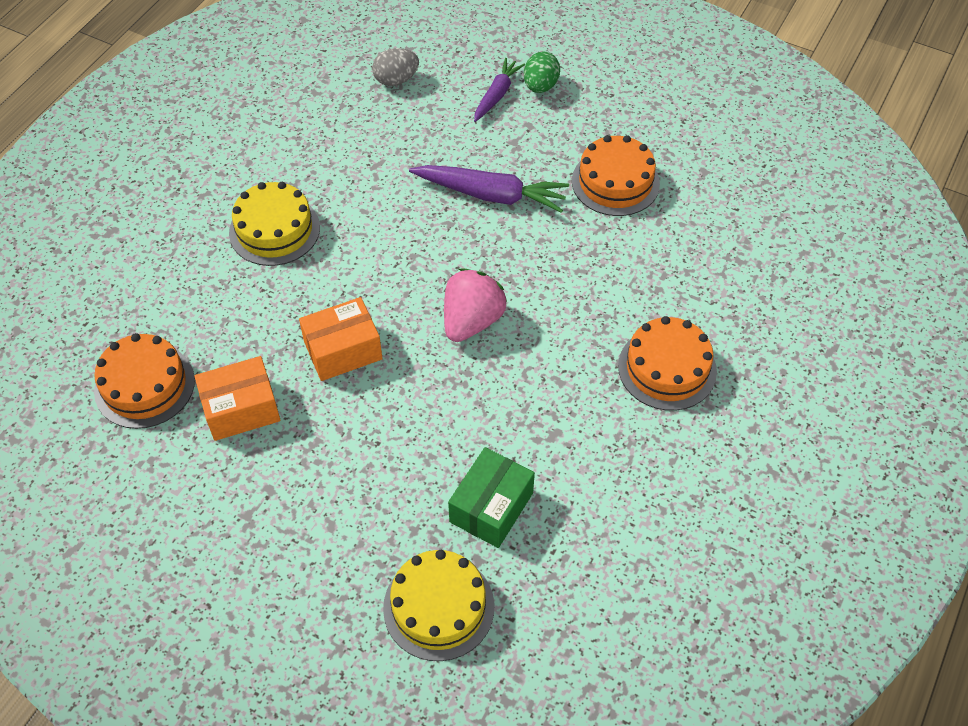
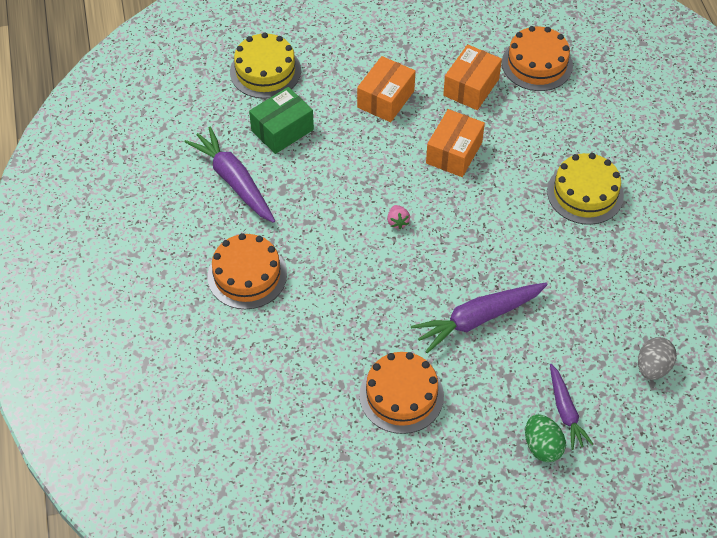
camera: 140 degrees right, 0 degrees up
(343, 462) = (386, 99): none -> orange box
(472, 321) = (397, 222): pink strawberry -> pink strawberry, size x0.45
(491, 507) = (282, 130): green box -> green box turned 60 degrees clockwise
(598, 482) = (234, 181): none -> purple carrot

